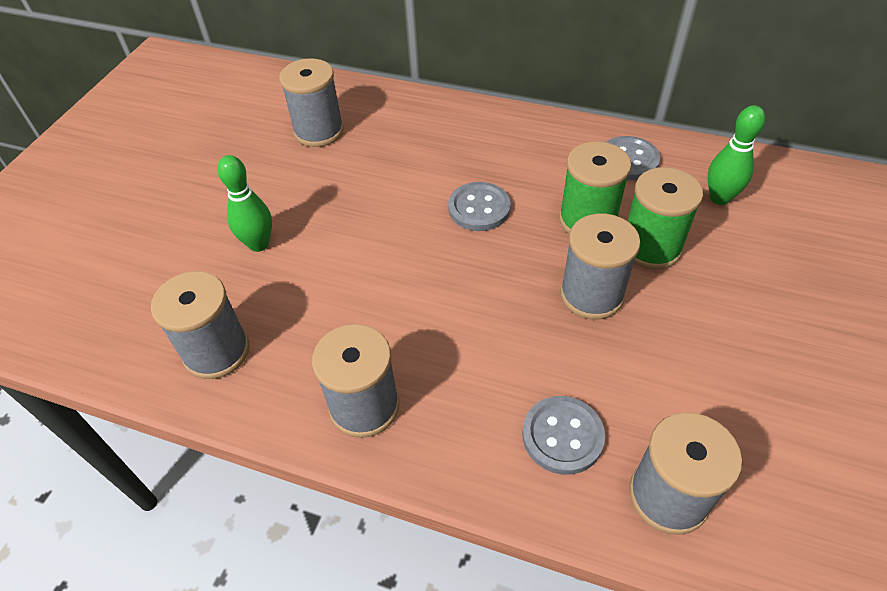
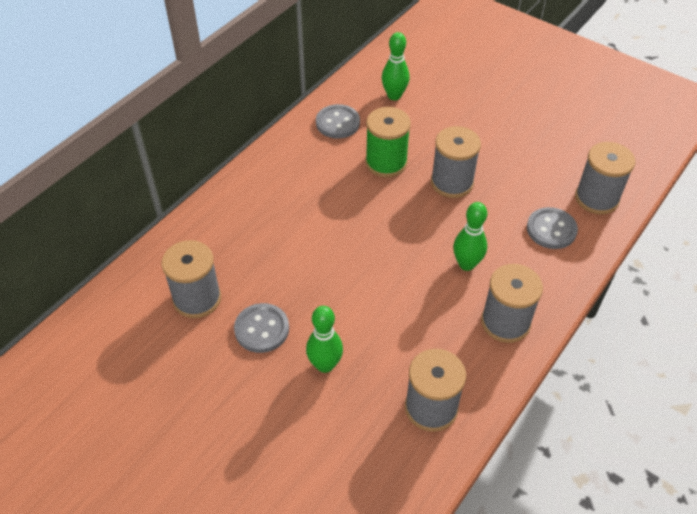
camera: 75 degrees left, 0 degrees up
(450, 342) = (466, 264): none -> green bowling pin
(479, 208) = (348, 216): grey button -> grey button (262, 329)
(650, 247) = (423, 142): green spool -> none

